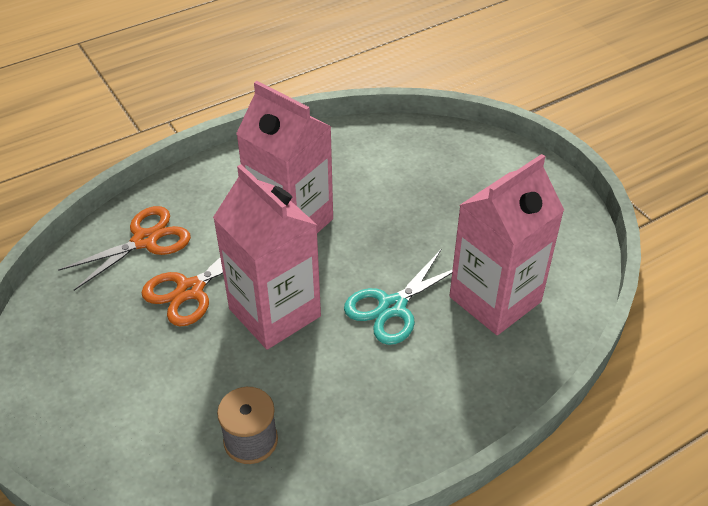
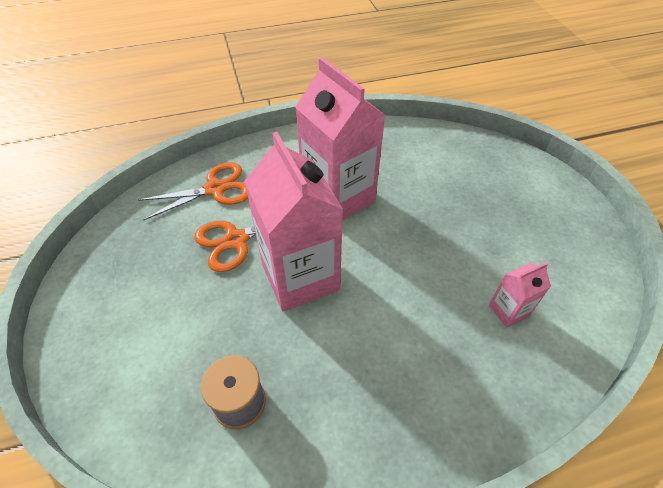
camera: 15 degrees right, 5 degrees up
(392, 307) = (408, 296): turquoise scissors -> none
(495, 299) = (508, 311): pink carton -> pink carton, size x0.45

